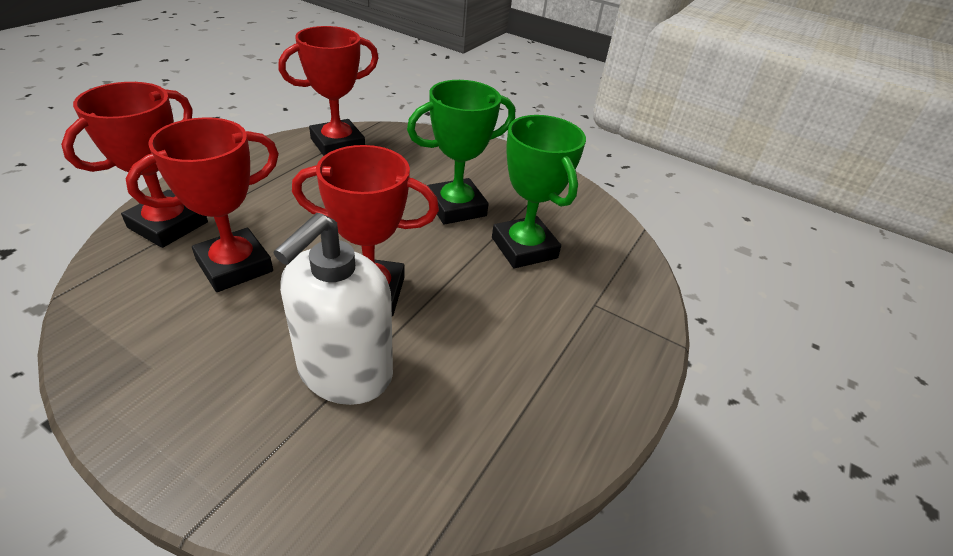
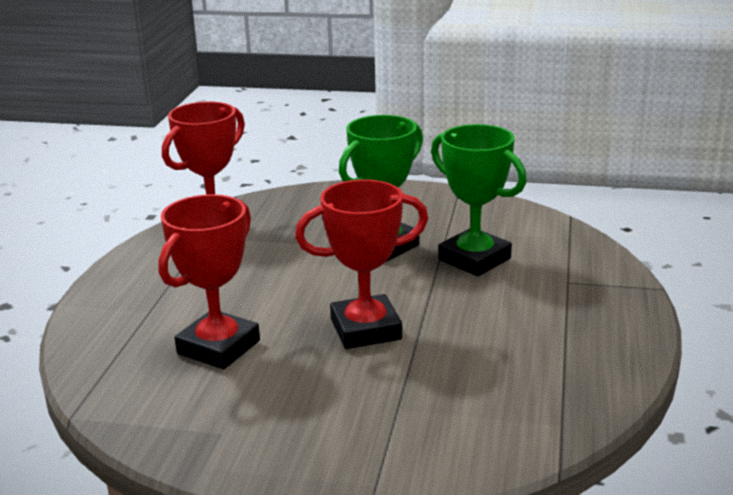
camera: 15 degrees left, 15 degrees down
(168, 225) = (115, 337): red trophy -> none
(344, 372) = (396, 385): white soap dispenser -> none

